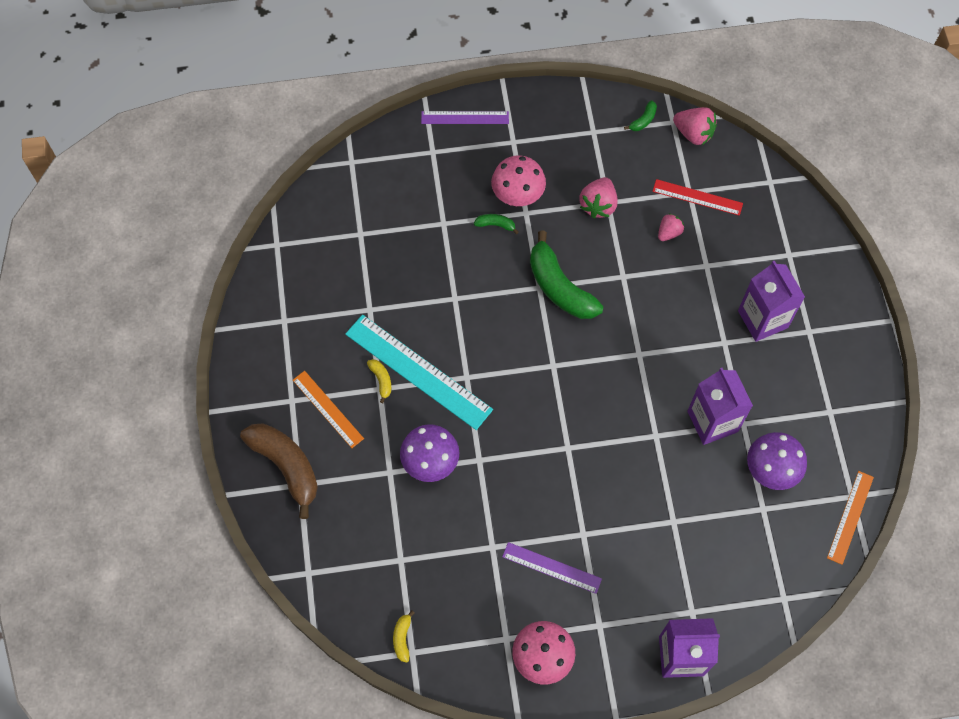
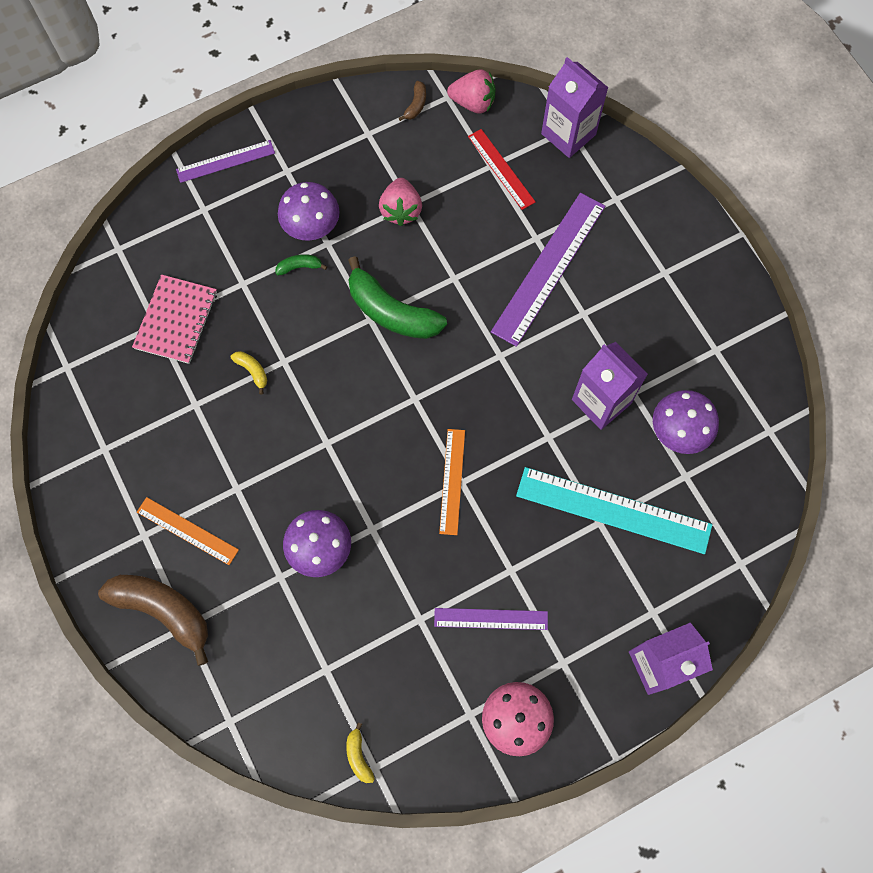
camera: 20 degrees left, 5 degrees up
(378, 236) = (176, 320): none -> pink notebook
(381, 380) = (235, 478): yellow banana -> yellow banana (252, 371)
(418, 371) = (272, 454): turquoise ruler -> turquoise ruler (613, 510)
(518, 193) = (311, 225): pink mushroom -> purple mushroom
(643, 120) = (416, 105): green banana -> brown banana
(669, 233) = (485, 216): pink strawberry -> none
(697, 197) = (501, 169): red ruler -> red ruler turned 60 degrees clockwise
(708, 294) = (549, 268): none -> purple ruler
(762, 319) = (613, 275): purple carton -> purple carton (568, 134)
(850, 517) = (775, 453): orange ruler -> orange ruler (452, 481)

